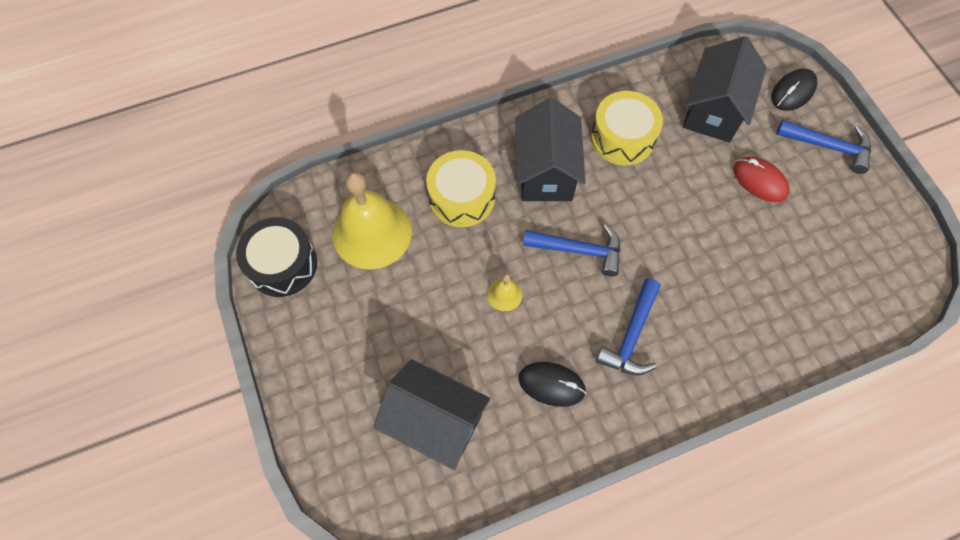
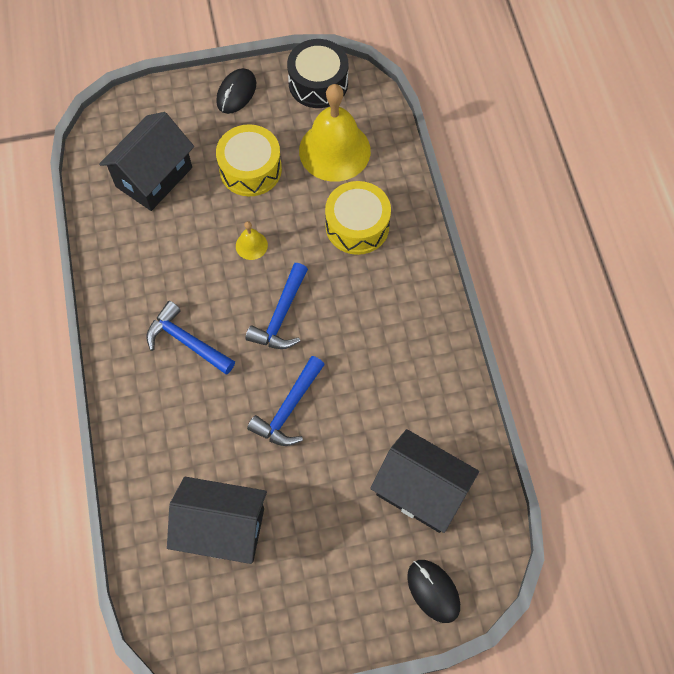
camera: 100 degrees right, 0 degrees up
(546, 172) = (372, 303): black house -> black house (222, 529)
(551, 384) = (160, 267): black mouse -> black mouse (236, 93)
(622, 137) = (400, 385): yellow drum -> yellow drum (250, 169)
(759, 181) = (323, 512): red mouse -> none
(829, 147) = (352, 606): blue hammer -> blue hammer (288, 409)

